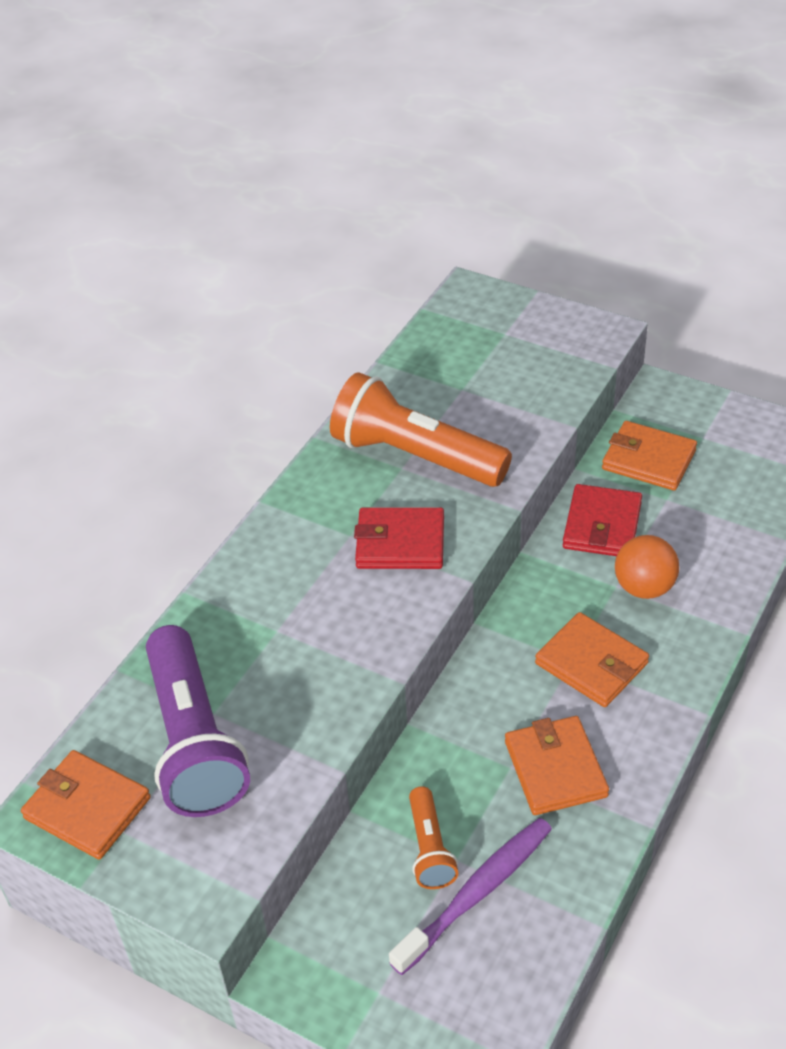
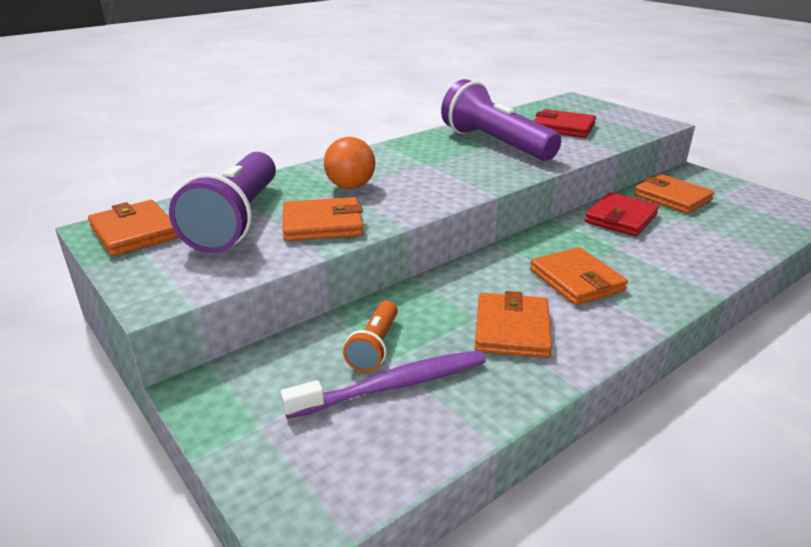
camera: 20 degrees right, 15 degrees down
(300, 711) = (322, 224): none -> orange wallet
(400, 543) = (457, 172): red wallet -> red wallet (563, 127)
(415, 456) = (495, 144): orange flashlight -> purple flashlight
(644, 587) = (641, 252): orange ball -> orange ball (350, 186)

